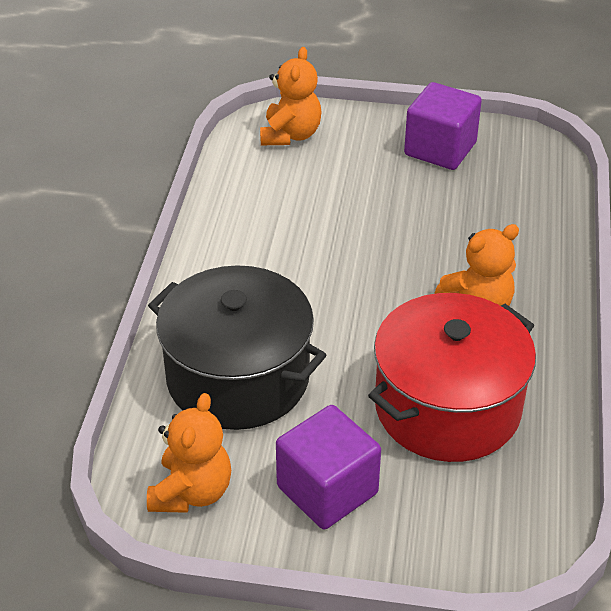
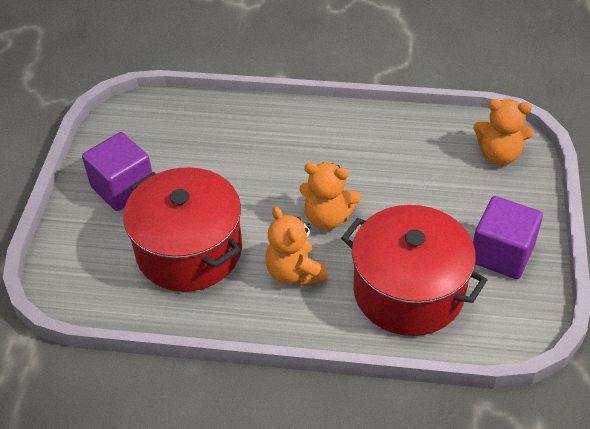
camera: 90 degrees right, 5 degrees up
(191, 492) = (129, 127): orange teddy bear -> orange teddy bear (328, 217)
(238, 377) = (222, 141): black pot -> none
(497, 218) = (408, 291): none -> red pot

